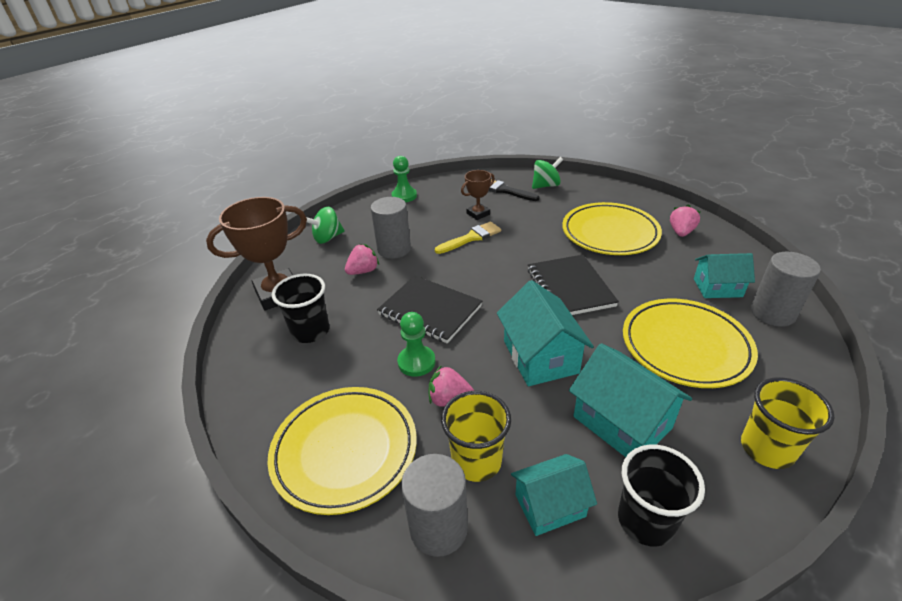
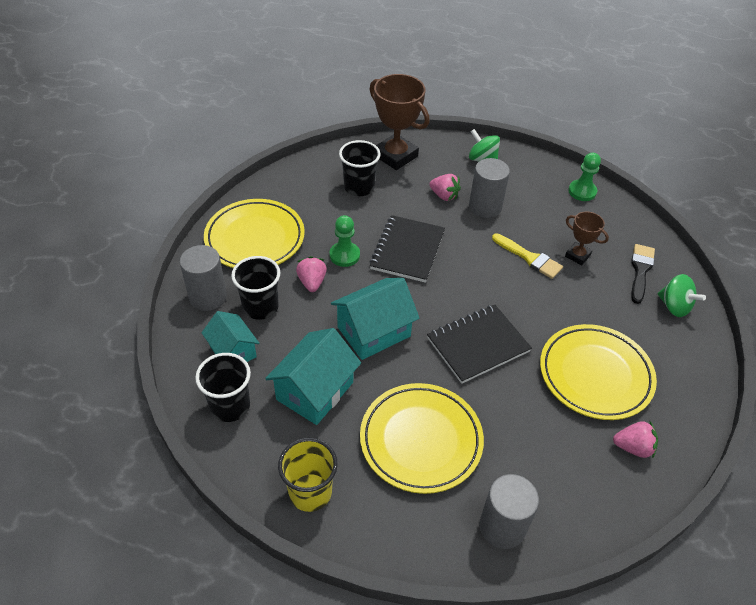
camera: 70 degrees right, 10 degrees up
(476, 461) = (260, 307): yellow cup -> black cup
(717, 288) = (529, 477): turquoise house -> none

